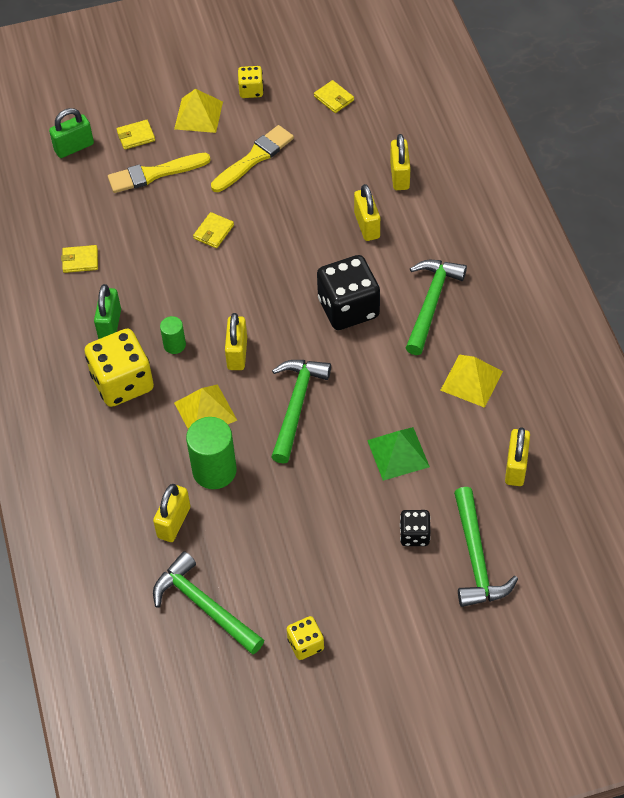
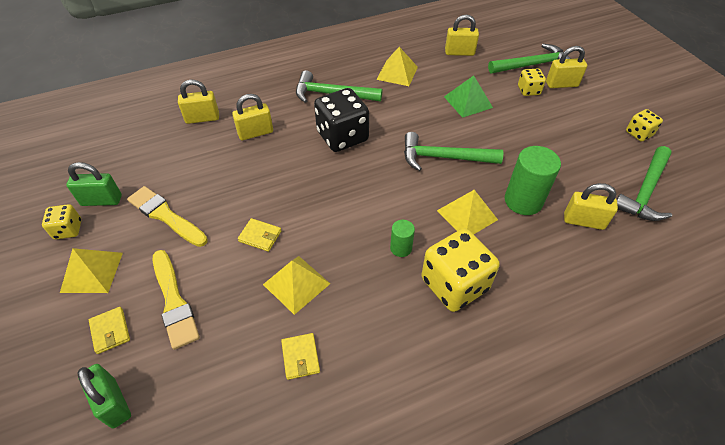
camera: 100 degrees left, 5 degrees down
(110, 325) = (386, 309): green padlock -> green padlock (101, 200)
(152, 259) = (296, 284): none -> yellow pyramid
(237, 353) = (401, 200): yellow padlock -> yellow padlock (561, 84)
(334, 98) = (99, 166): yellow wallet -> none
(414, 535) = (528, 90): black dice -> yellow dice

